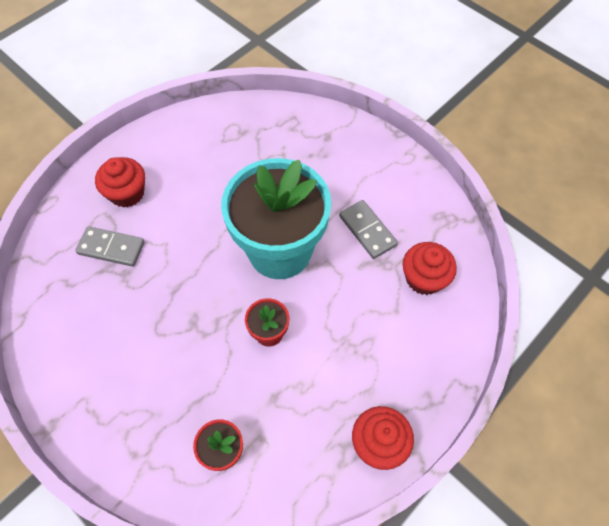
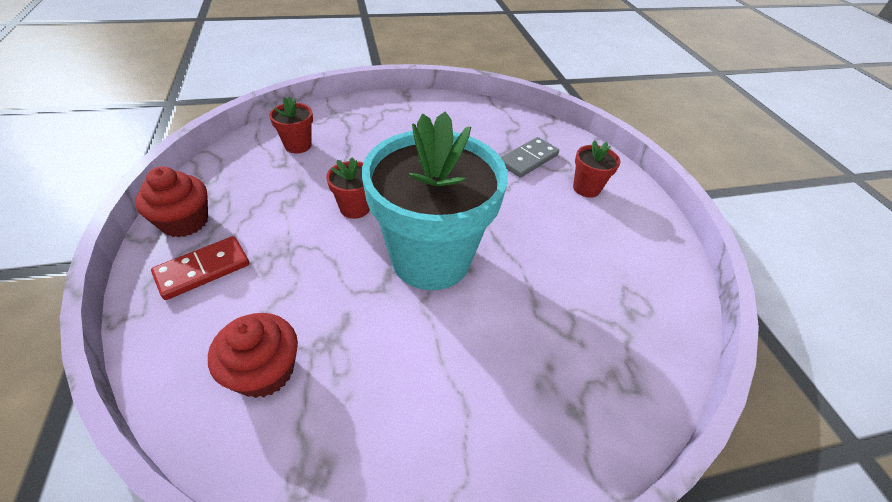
camera: 120 degrees right, 15 degrees down
(127, 193) = (586, 188): red cupcake -> red flower pot
(367, 230) = (383, 355): grey domino -> none
(401, 380) = (203, 269): none -> red domino

